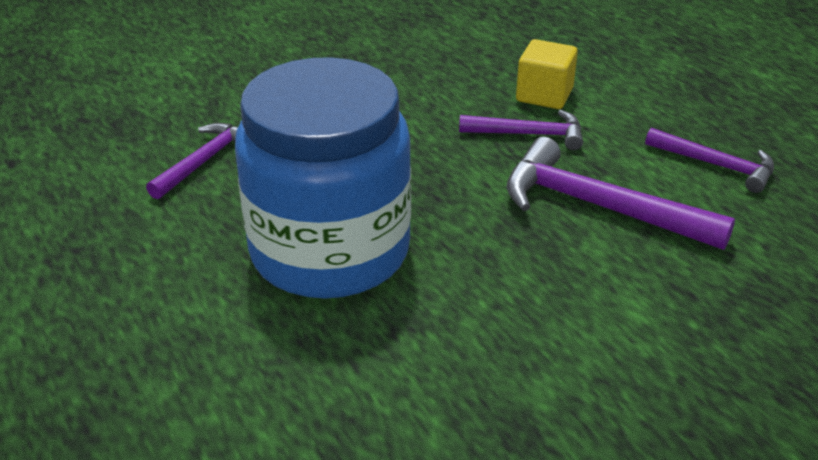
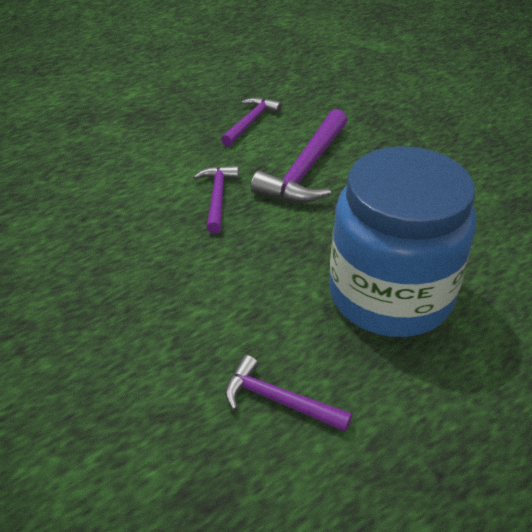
camera: 95 degrees left, 5 degrees up
(544, 95) = (157, 189): yellow cube -> none

